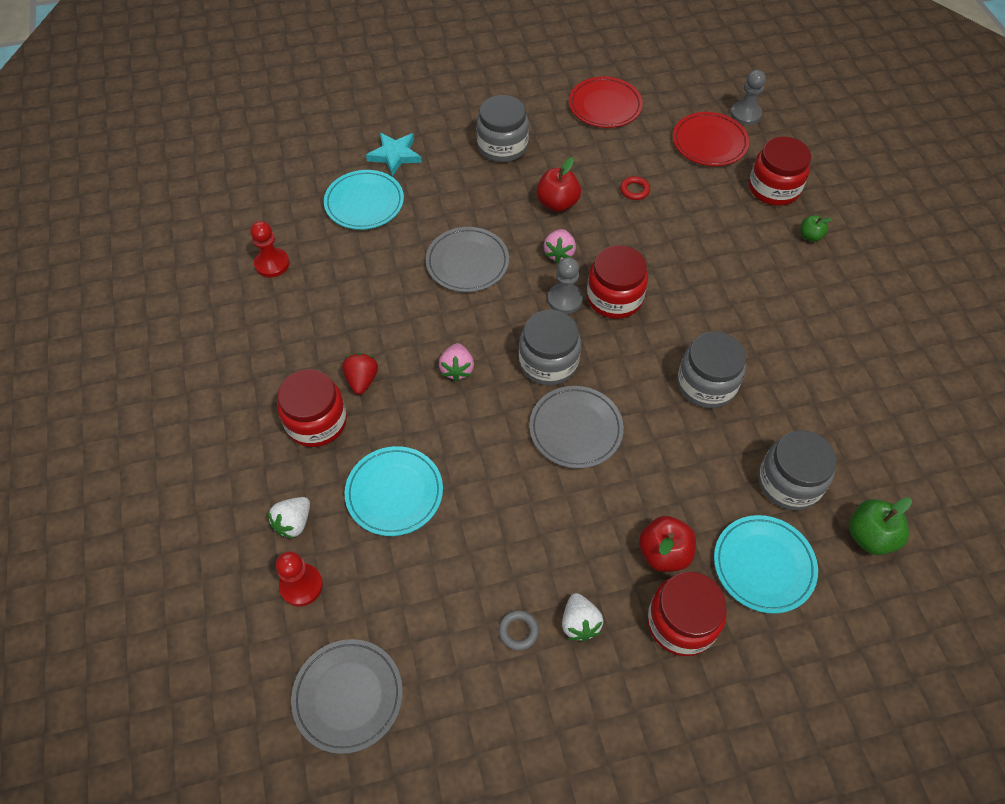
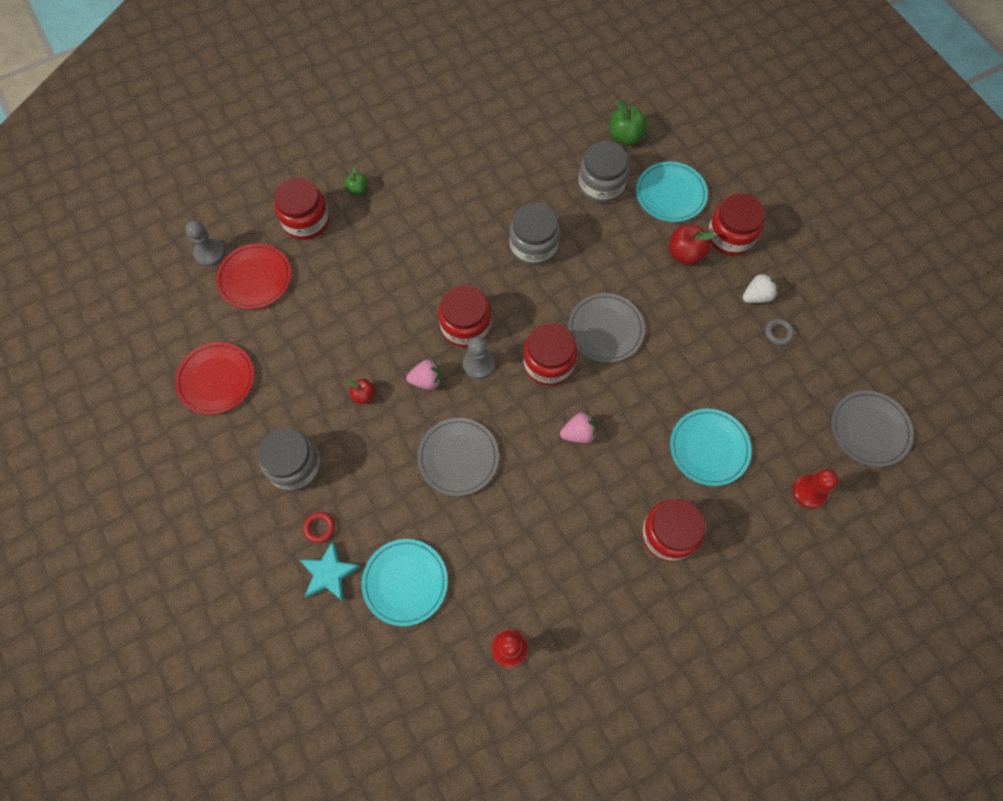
camera: 105 degrees left, 10 degrees up
(293, 523) = (763, 517): white strawberry -> none
(362, 380) = (615, 510): red strawberry -> none
(548, 362) = (548, 363): grey jar -> red jar
(557, 203) = (364, 395): red apple -> red apple, size x0.59
(634, 190) = (332, 332): red ring -> red ring (319, 528)

